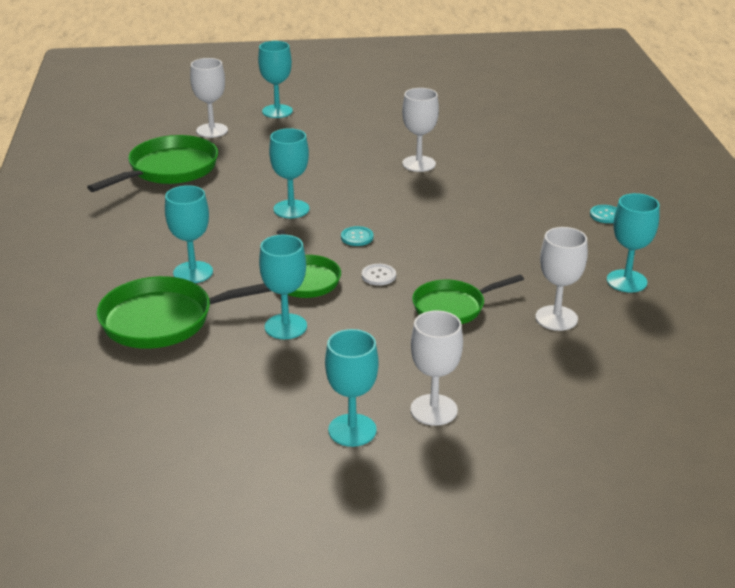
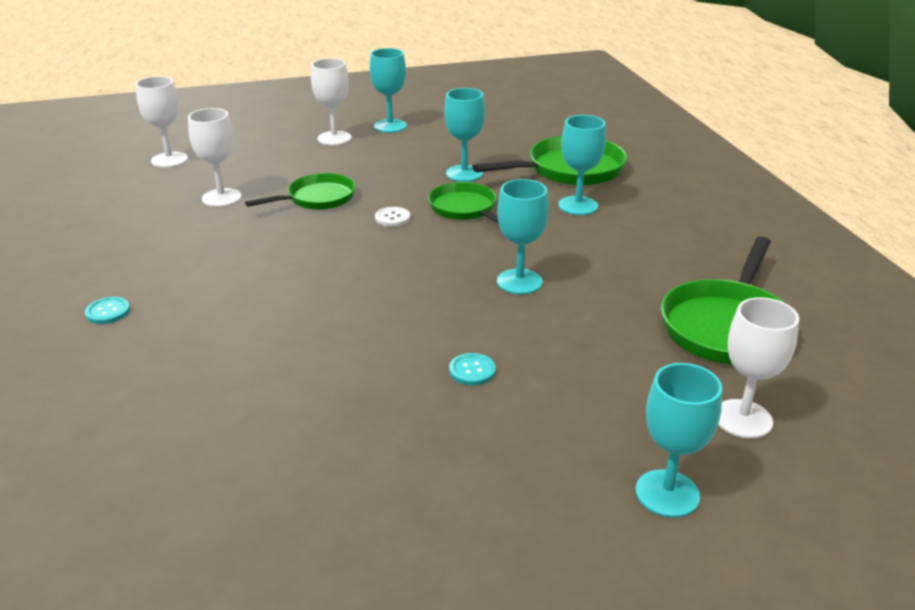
camera: 170 degrees right, 0 degrees up
(357, 237) = (426, 254): turquoise button -> turquoise button (472, 370)
(419, 164) = (363, 377): white goblet -> white goblet (169, 160)
(626, 281) = (133, 234): turquoise goblet -> none

